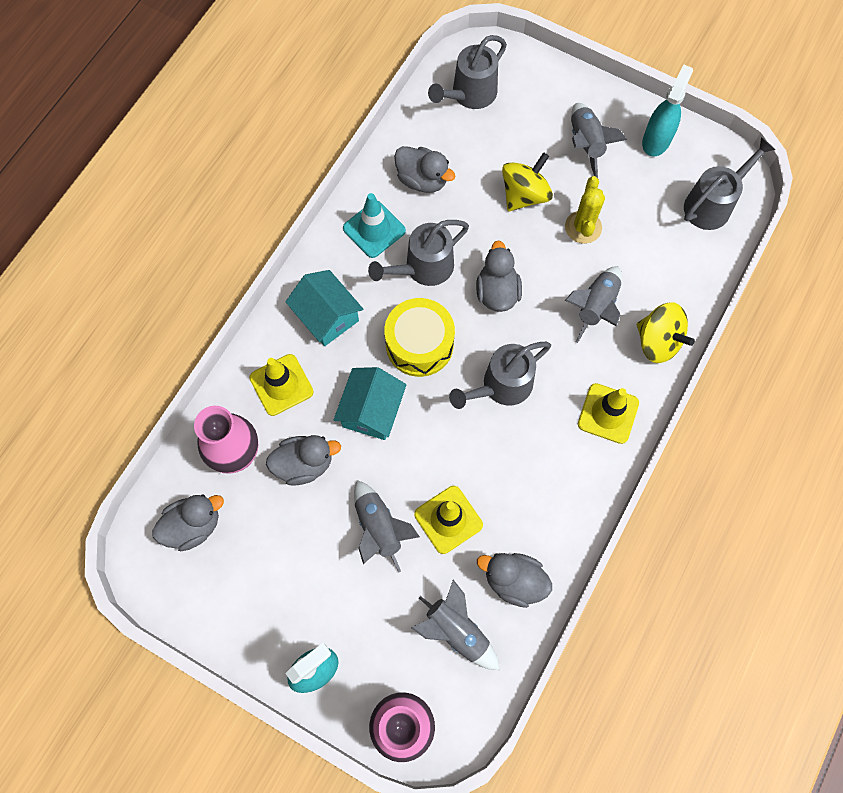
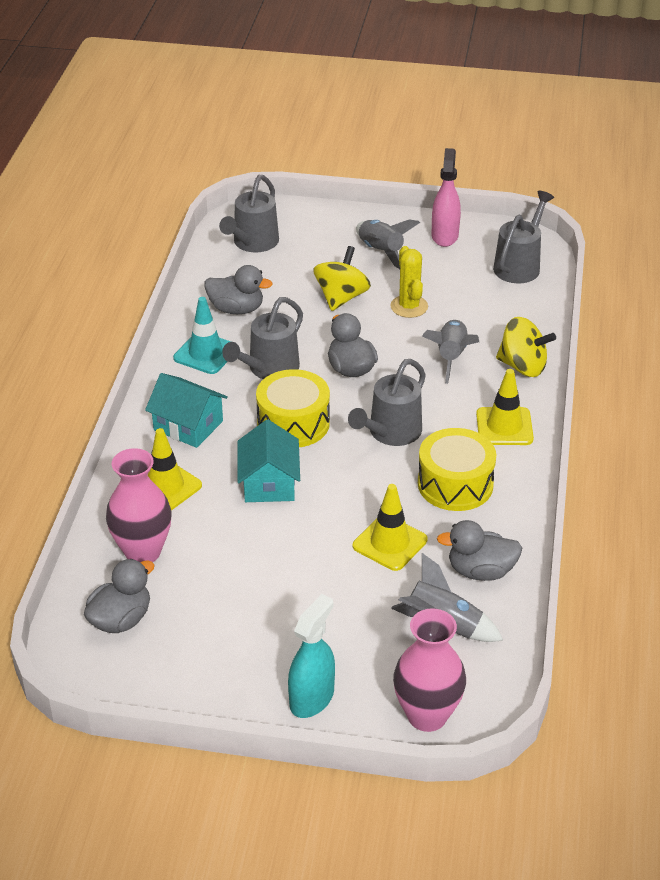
camera: 20 degrees left, 30 degrees down
(304, 464) = (219, 540): grey duck -> none
(379, 528) = (322, 568): grey rocket -> none
(534, 469) = (455, 484): none -> yellow drum
(656, 140) = (444, 236): turquoise spray bottle -> pink spray bottle

